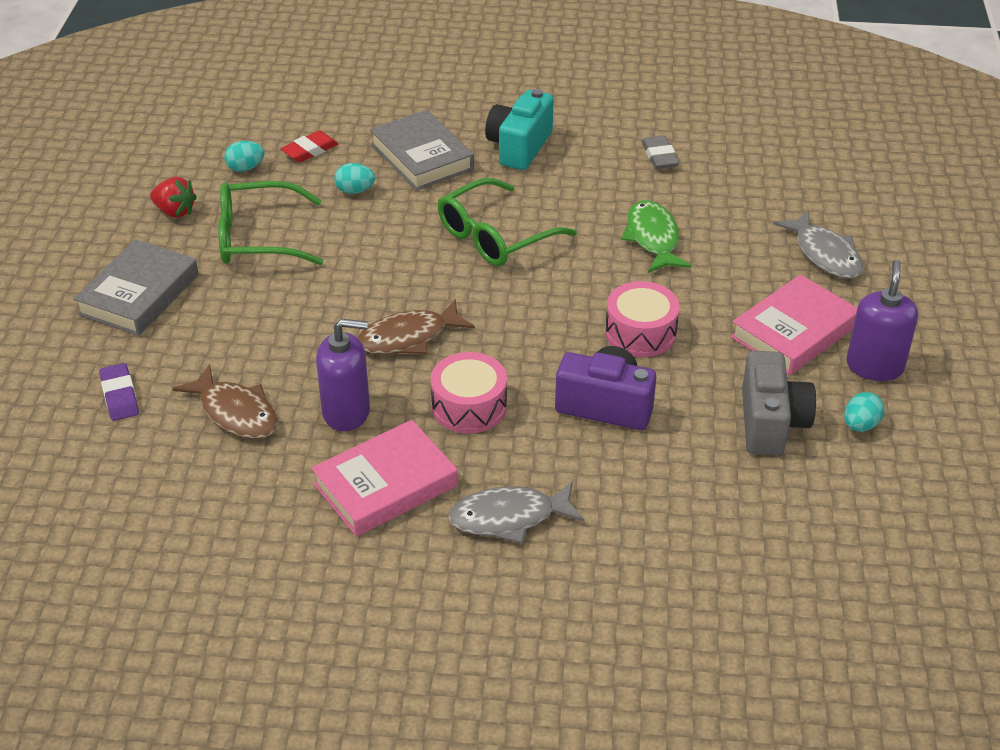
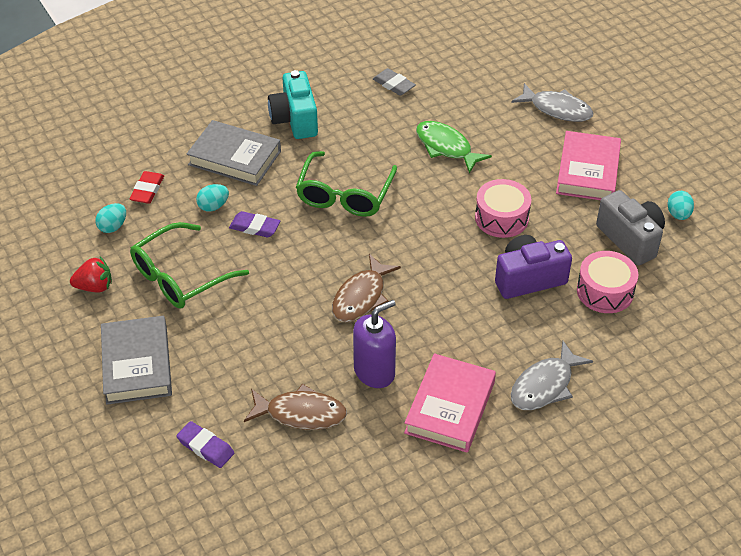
camera: 35 degrees left, 5 degrees up
(374, 226) = (255, 227): none -> purple eraser
(469, 406) = (448, 324): pink drum -> pink drum (605, 291)
(874, 366) = (651, 172): purple soap dispenser -> none

